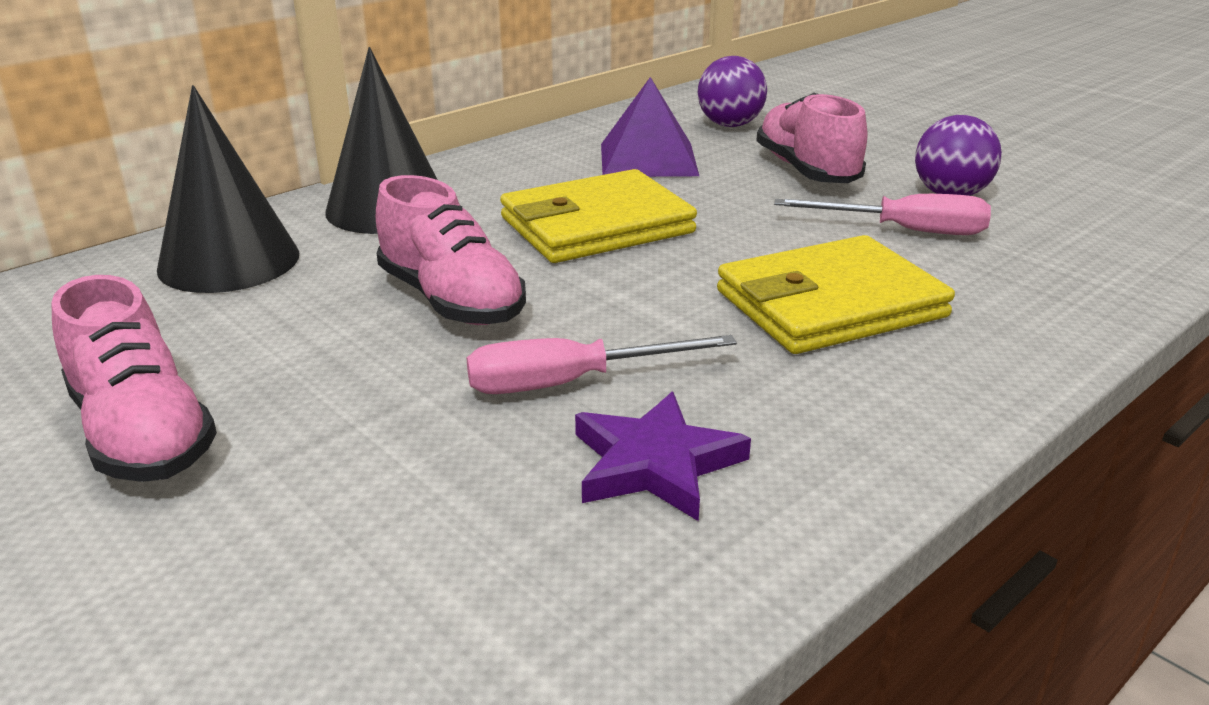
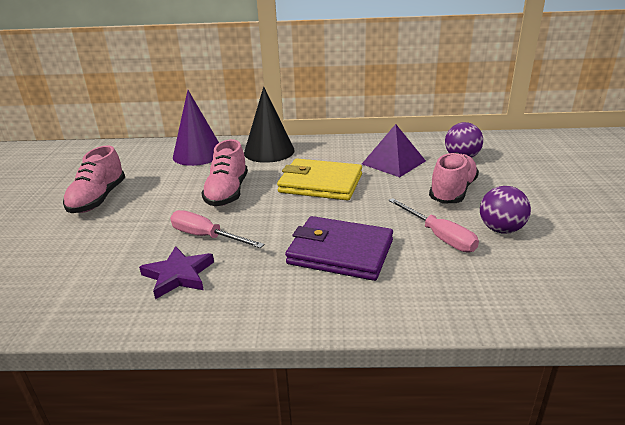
camera: 45 degrees right, 0 degrees up
(229, 261) = (198, 154): black cone -> purple cone
(830, 304) = (340, 252): yellow wallet -> purple wallet

